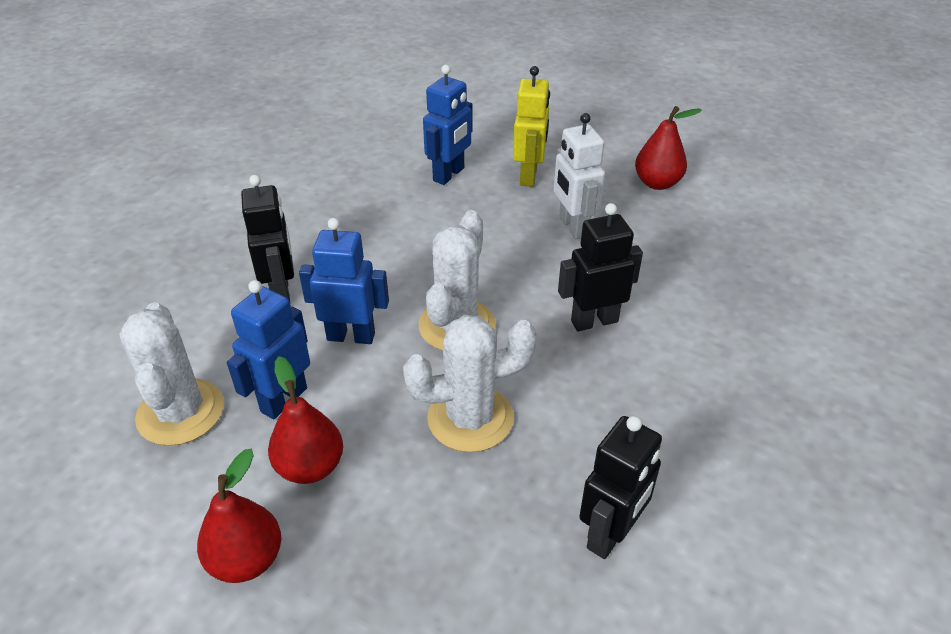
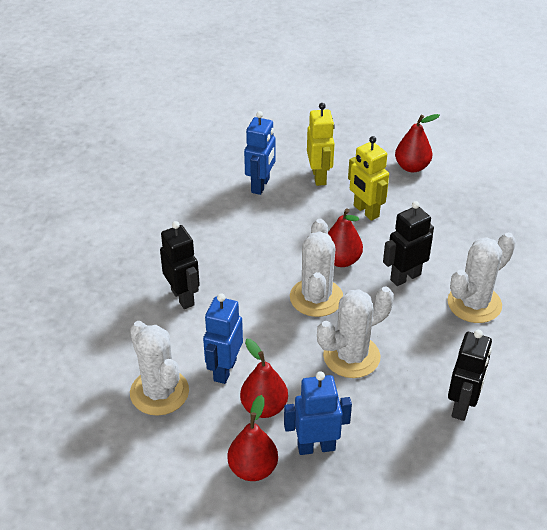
camera: 15 degrees left, 0 degrees up
(351, 336) = (248, 319): blue robot -> blue robot (316, 447)
(513, 283) = (341, 260): none -> red pear
(573, 227) = (366, 211): white robot -> yellow robot
(683, 378) = (474, 304): none -> white cactus

